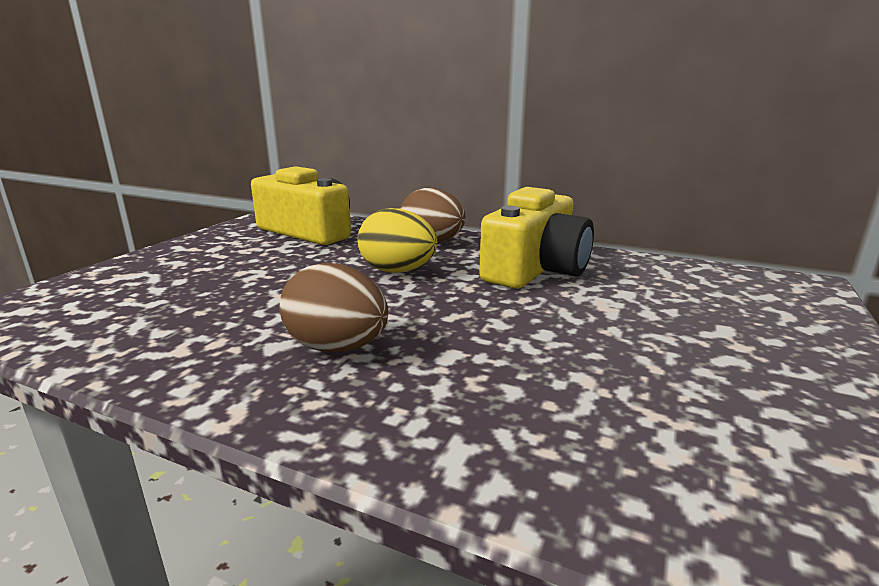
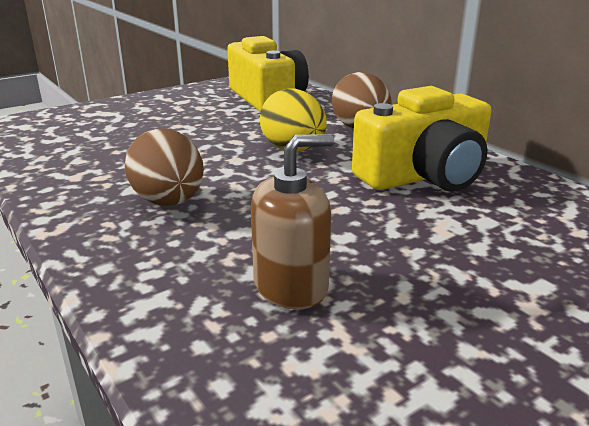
camera: 30 degrees right, 5 degrees up
(564, 390) = (291, 286): none -> brown soap dispenser

